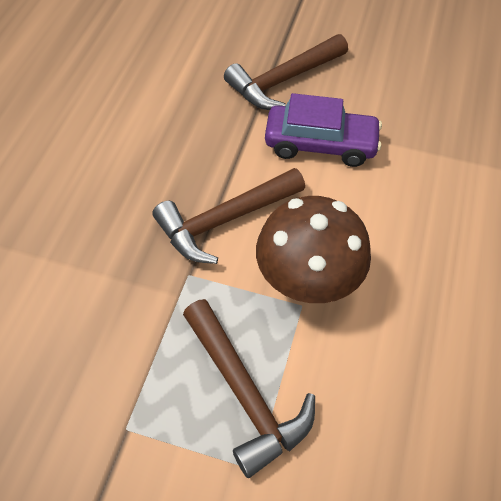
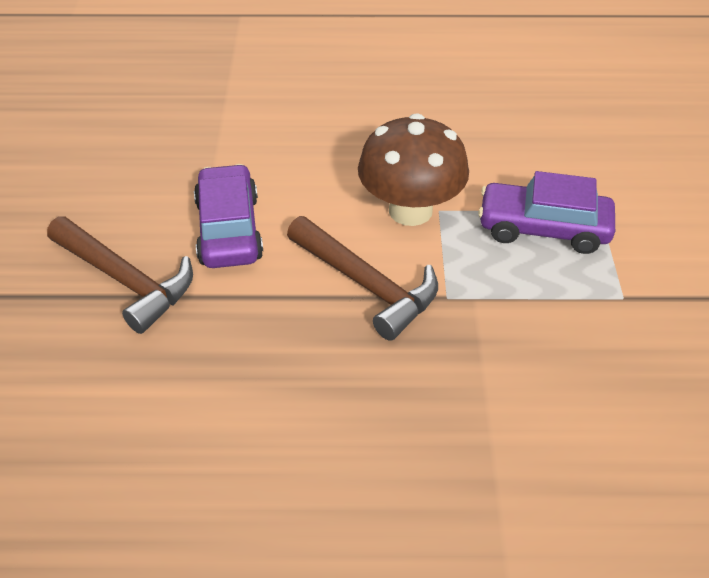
camera: 105 degrees left, 10 degrees down
(245, 393) = (543, 229): brown hammer -> purple car

